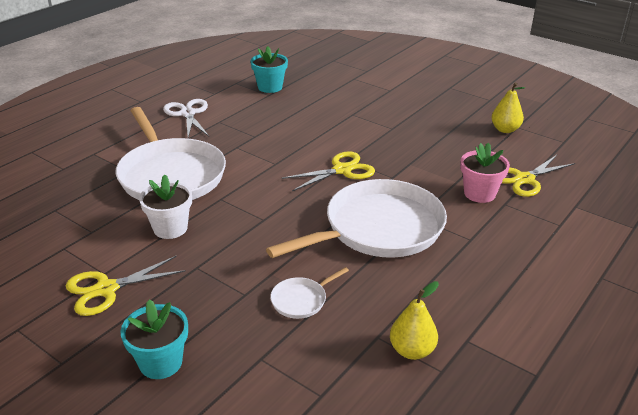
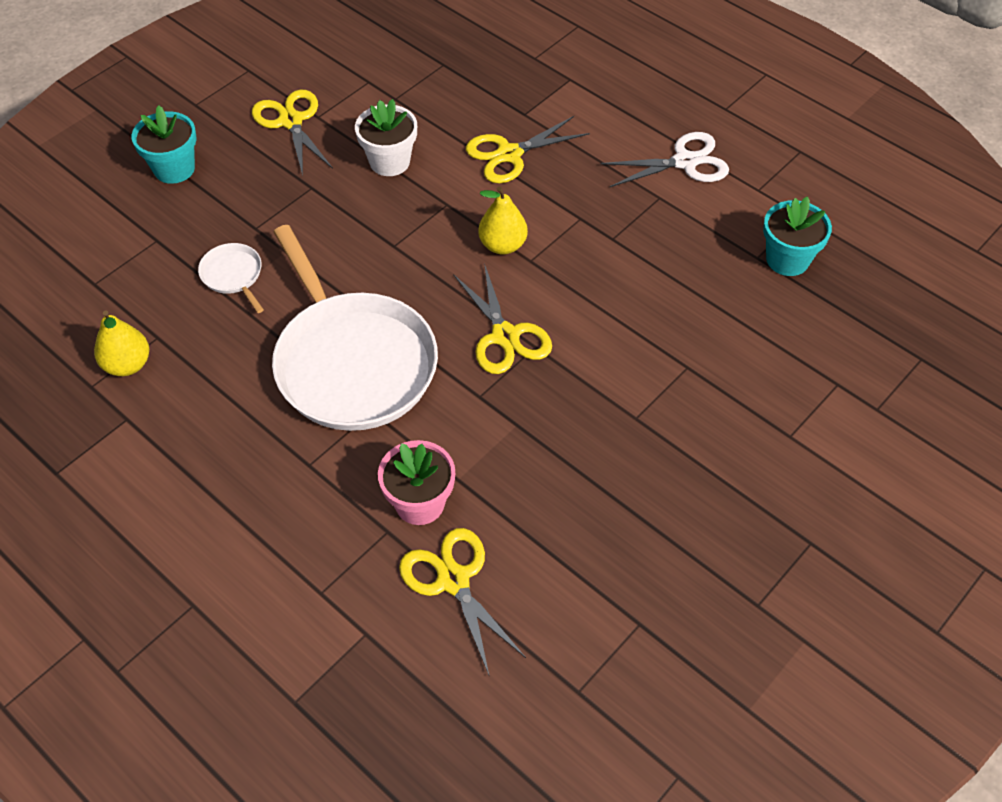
camera: 95 degrees right, 20 degrees up
(170, 175) = (509, 154): white pan -> yellow scissors
(505, 130) = (628, 598): yellow pear -> yellow pear (502, 245)

